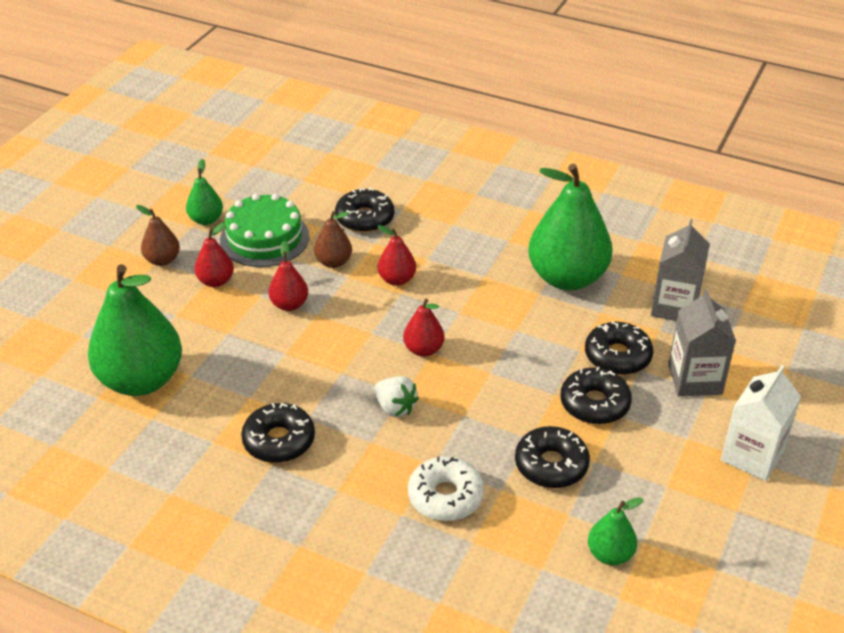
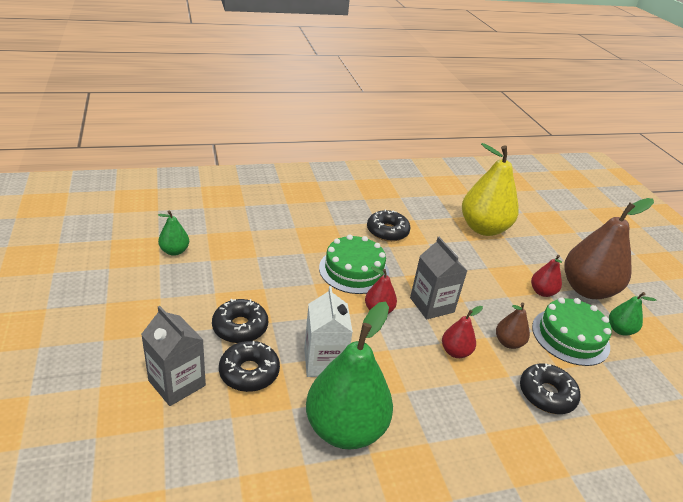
camera: 135 degrees right, 5 degrees down
(141, 380) = (483, 228): green pear -> yellow pear
(162, 260) = (587, 289): brown pear -> brown pear, size x2.13
(289, 305) = (485, 299): red pear -> none
(395, 408) = (354, 270): white strawberry -> green cake
(445, 496) = (282, 242): white donut -> none
(551, 465) = (239, 279): black donut -> none
(674, 306) = (232, 451): grey carton -> grey carton (432, 305)
(752, 455) = (106, 342): white carton -> white carton (324, 362)

